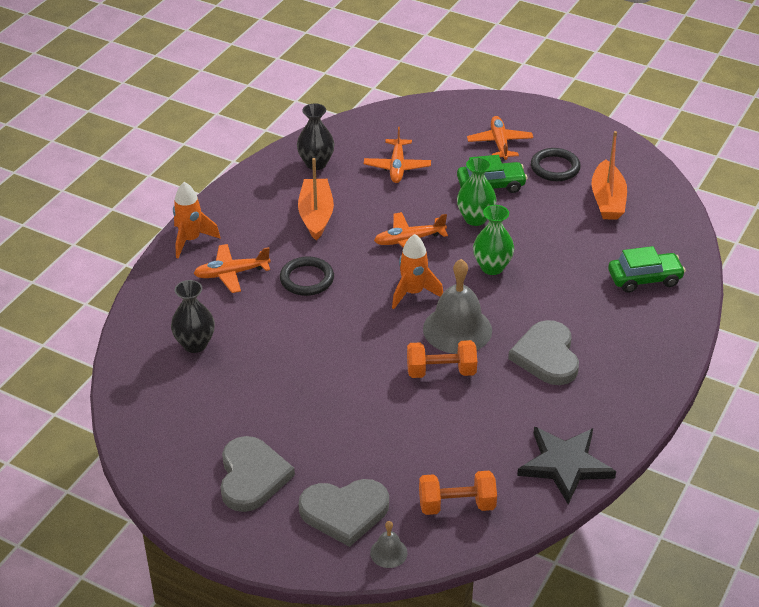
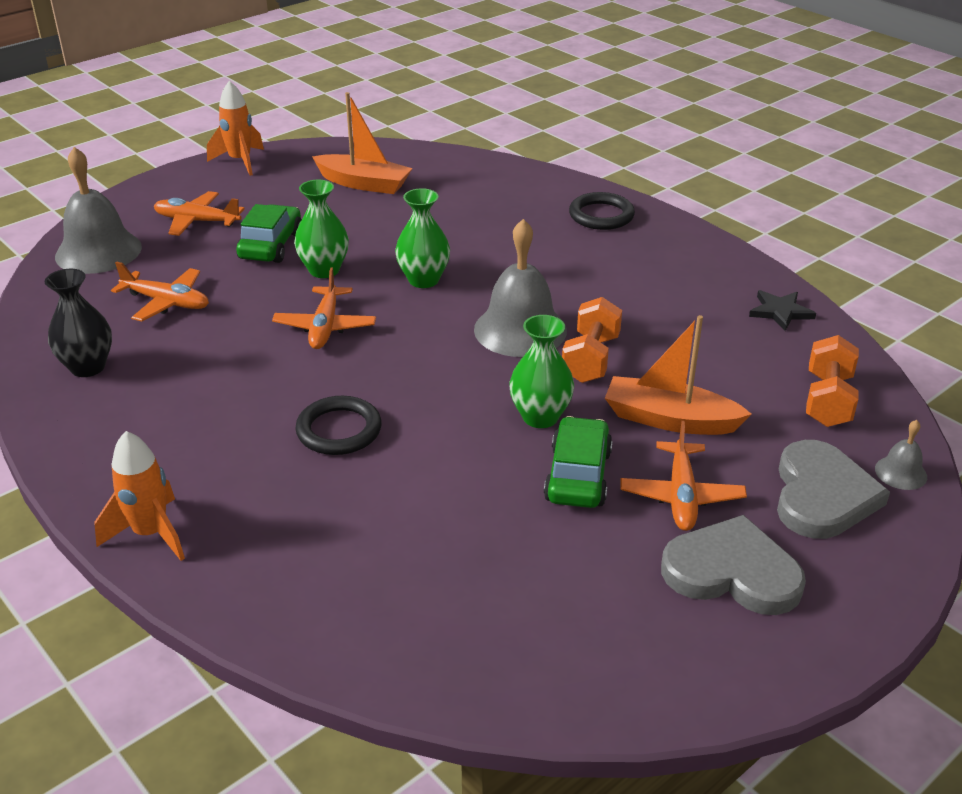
camera: 70 degrees left, 5 degrees down
(195, 344) = (411, 578): black vase -> none
(231, 273) = (270, 504): orange plane -> orange plane (681, 496)
(316, 215) = (205, 392): orange boat -> orange boat (670, 420)
(362, 361) = (540, 417): none -> green vase
(413, 293) = (431, 347): orange rocket -> orange rocket (240, 161)
(436, 118) = (98, 251): none -> grey bell
(546, 356) = (600, 281): grey heart -> none
(555, 167) = (278, 199): black ring -> black ring (601, 215)
(565, 465) = (780, 312): black star -> black star, size x0.56
(644, 279) = (509, 196): green car -> green car (578, 476)

